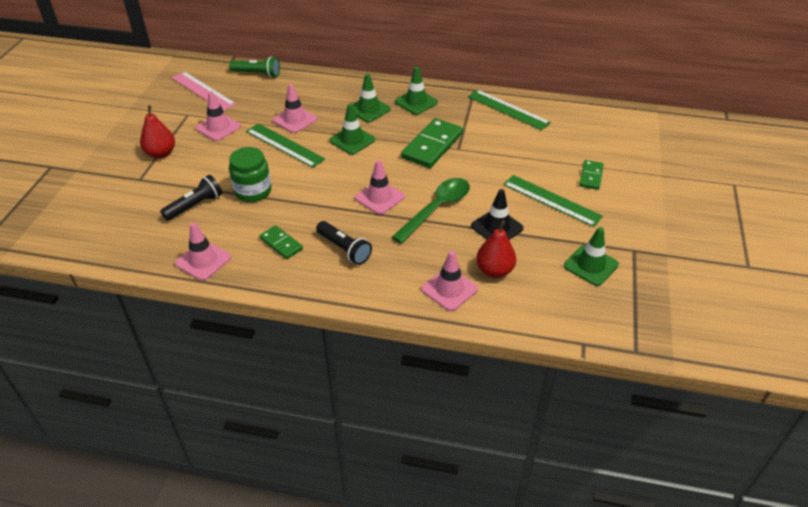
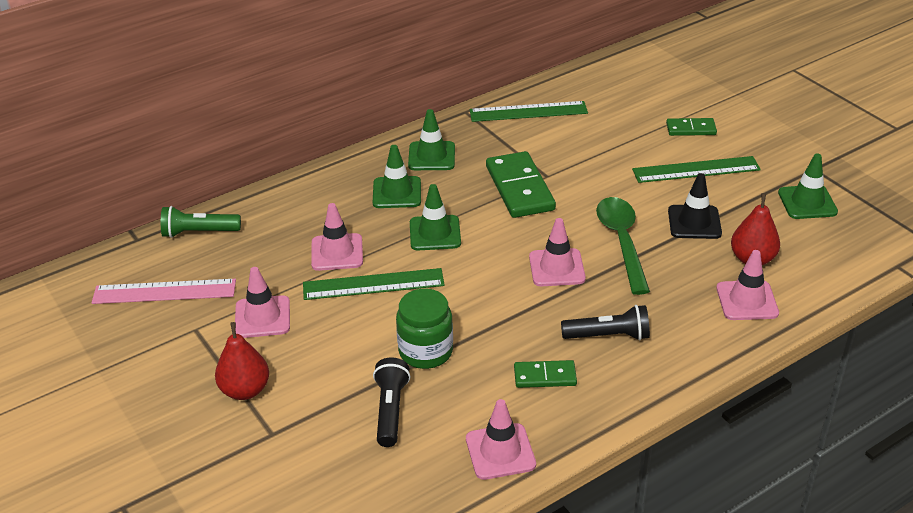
camera: 45 degrees left, 5 degrees down
(257, 74) = (199, 232): green flashlight -> green flashlight turned 150 degrees counterclockwise
(591, 176) = (691, 129): green domino -> green domino turned 60 degrees counterclockwise

